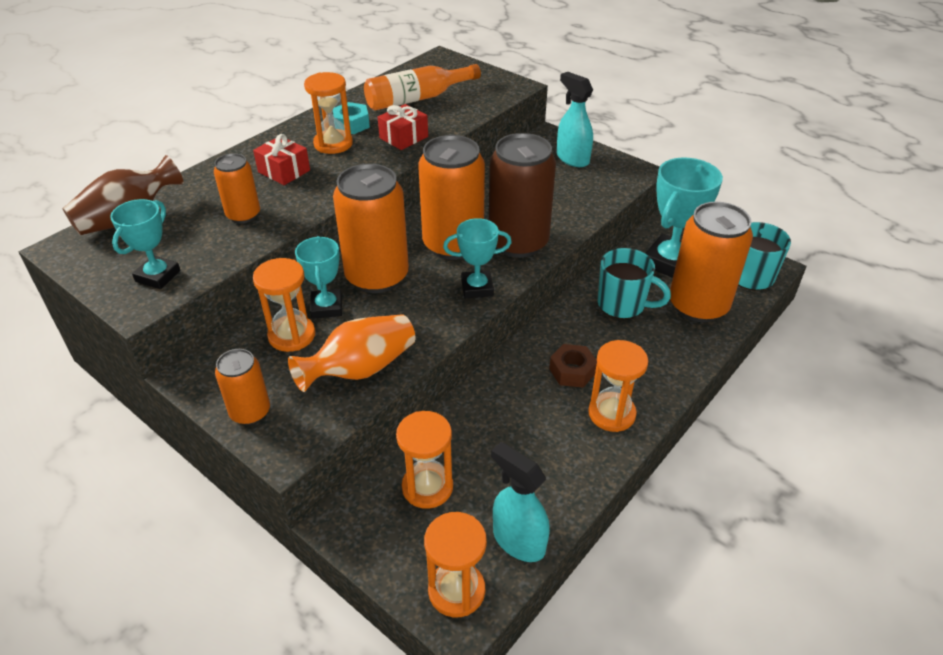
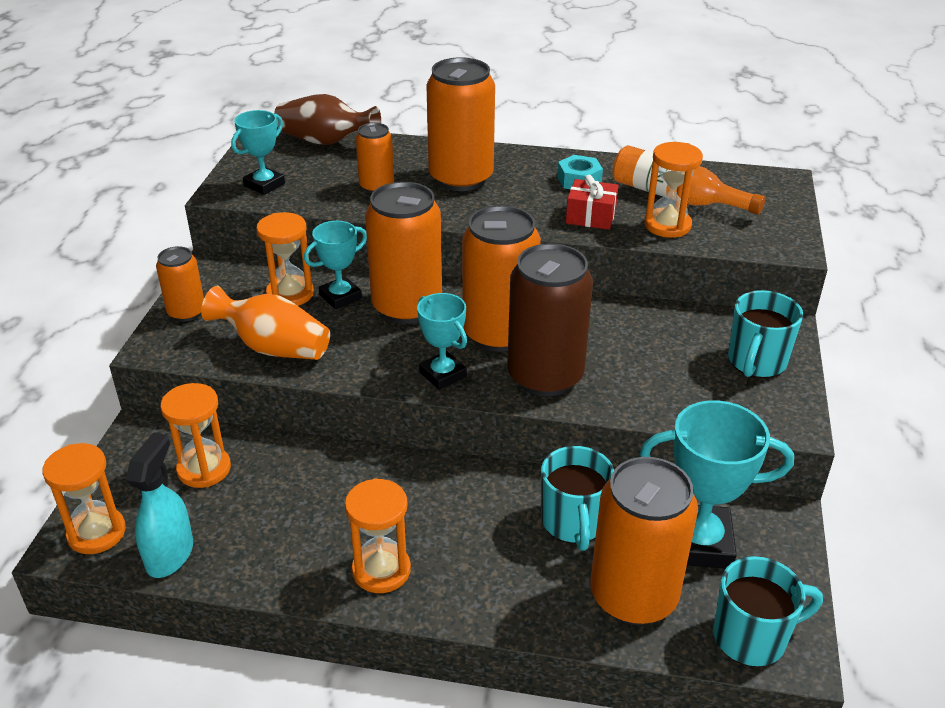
camera: 60 degrees right, 5 degrees down
(158, 276) = (264, 185): turquoise trophy -> turquoise trophy turned 45 degrees counterclockwise
(284, 171) = (461, 178): red gift -> orange can
(333, 144) = (533, 184): orange hourglass -> orange hourglass (667, 225)
(572, 158) = (756, 362): turquoise spray bottle -> turquoise mug
(572, 371) = (425, 516): brown nut -> none

